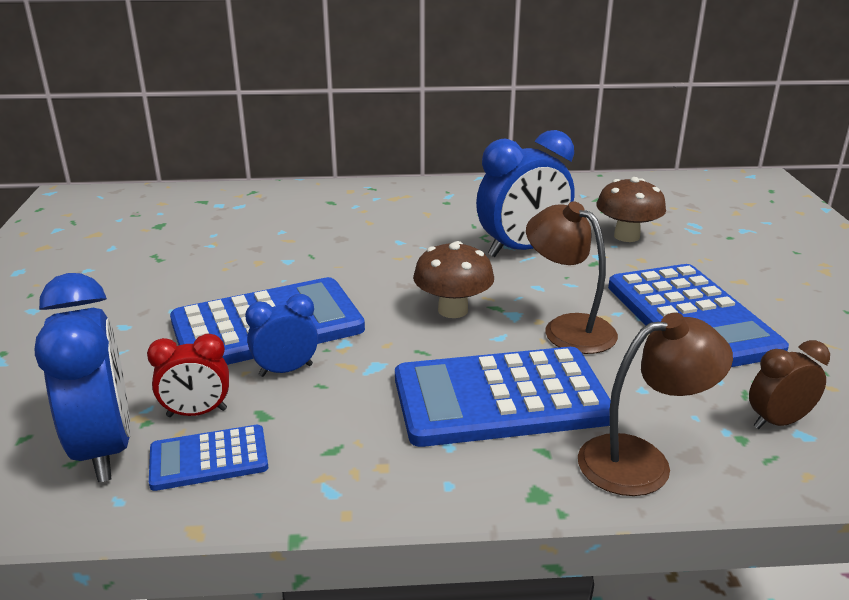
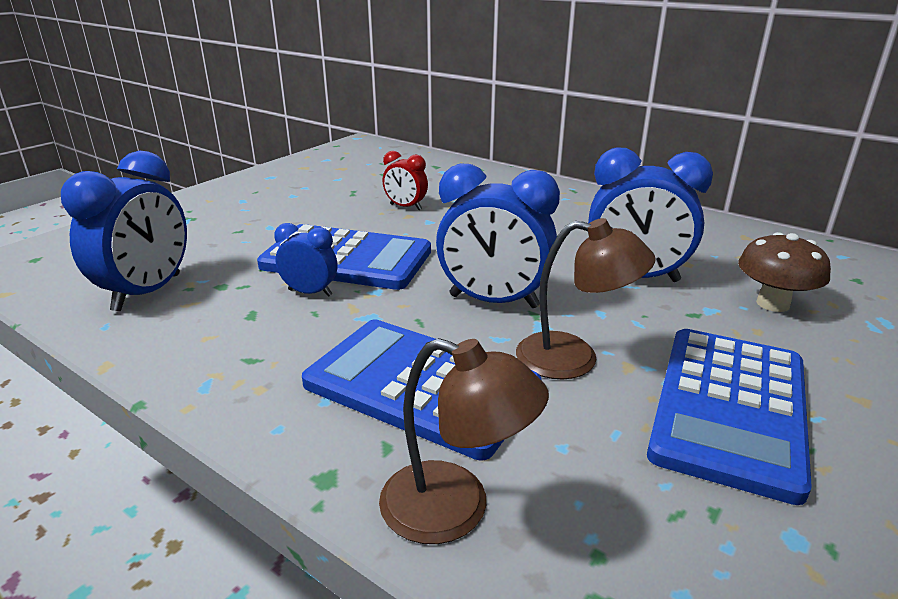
camera: 40 degrees right, 0 degrees up
(197, 413) = (220, 295): red clock -> red clock (405, 207)
(209, 459) = (180, 326): blue calculator -> none
(453, 310) = (493, 301): brown mushroom -> blue clock
(568, 328) = (574, 358): brown lamp -> brown lamp turned 105 degrees clockwise
(778, 422) = (672, 567): brown clock -> none

